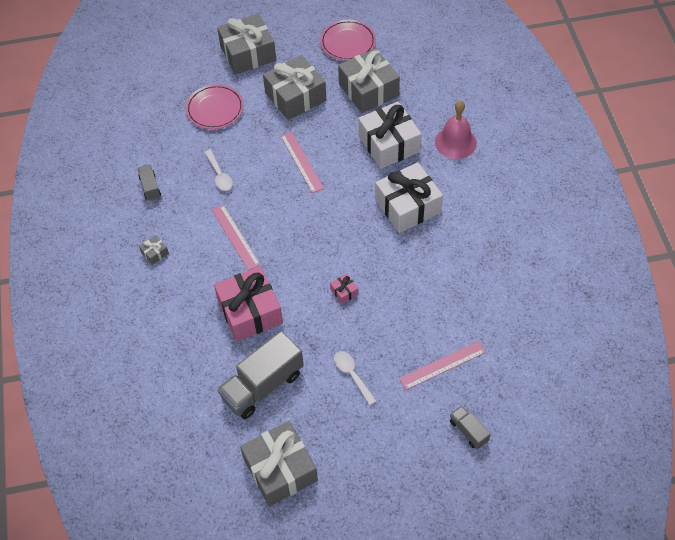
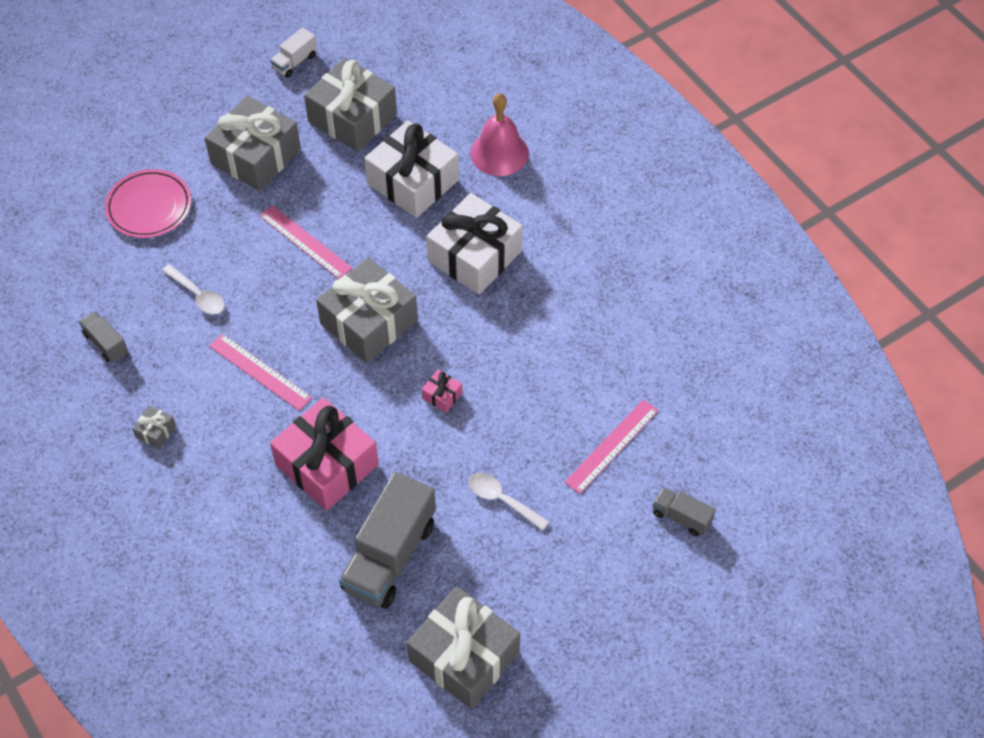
camera: 25 degrees left, 0 degrees up
(248, 53) = (161, 116): grey gift -> grey gift (369, 322)
(348, 42) = (295, 62): pink plate -> white truck

